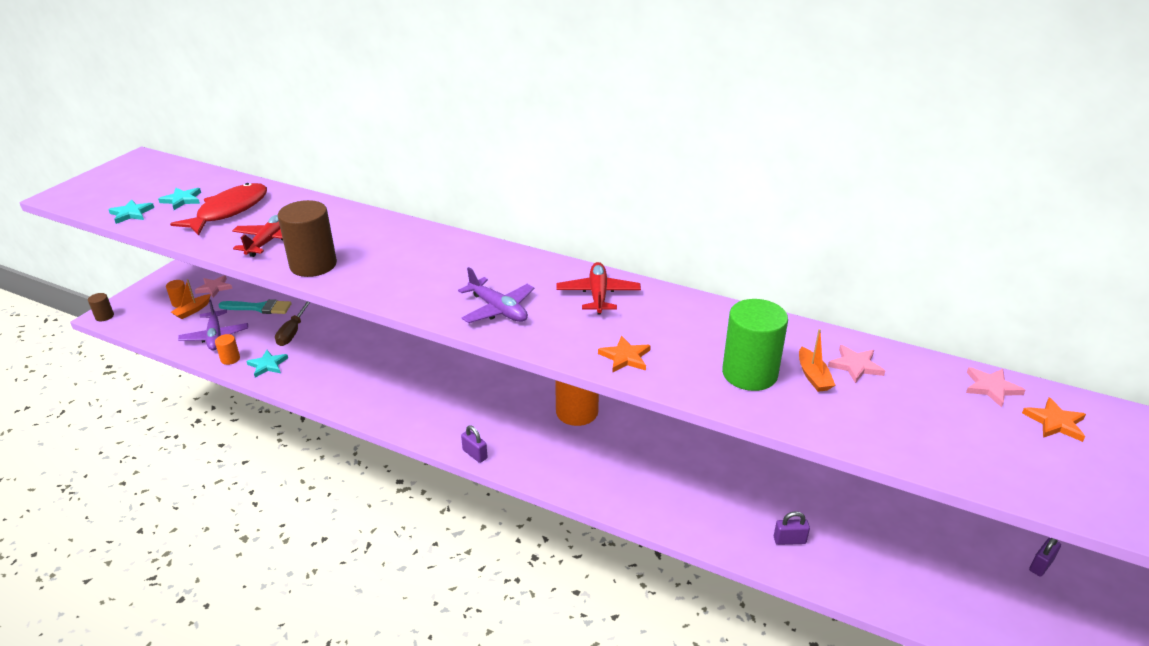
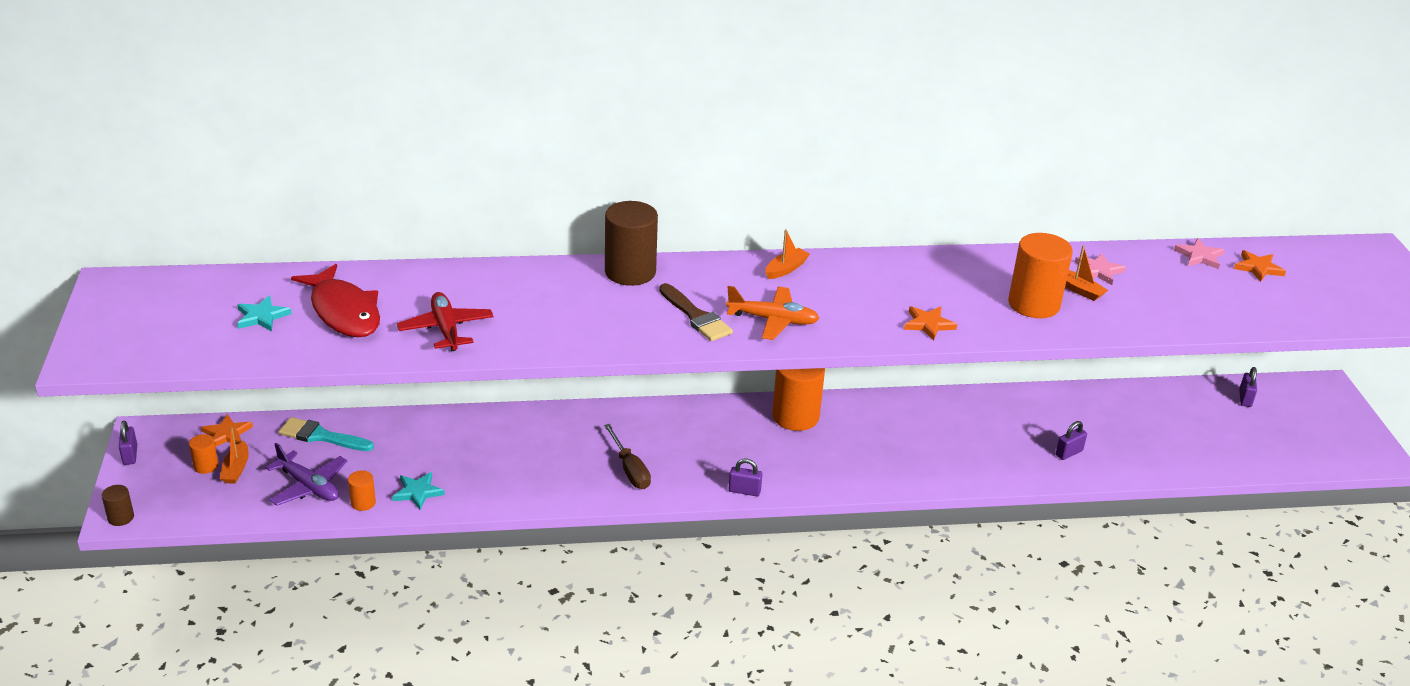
camera: 35 degrees left, 0 degrees up
(131, 213) = (223, 351): turquoise star -> none
(154, 282) = (130, 455): none -> purple padlock
(214, 288) = (227, 434): pink star -> orange star
(229, 211) = (343, 311): red fish -> red fish turned 150 degrees clockwise
(259, 308) = (321, 436): turquoise brush -> turquoise brush turned 135 degrees counterclockwise
(293, 332) = (400, 447): brown screwdriver -> brown screwdriver (630, 469)
(313, 265) = (533, 338): brown cylinder -> brown cylinder (630, 272)
(444, 287) = (696, 316): none -> brown brush
(498, 309) = (773, 320): purple plane -> orange plane
(561, 274) = (786, 269): none -> orange boat
(598, 295) = (841, 277): red plane -> none
(749, 374) = (1033, 304): green cylinder -> orange cylinder

